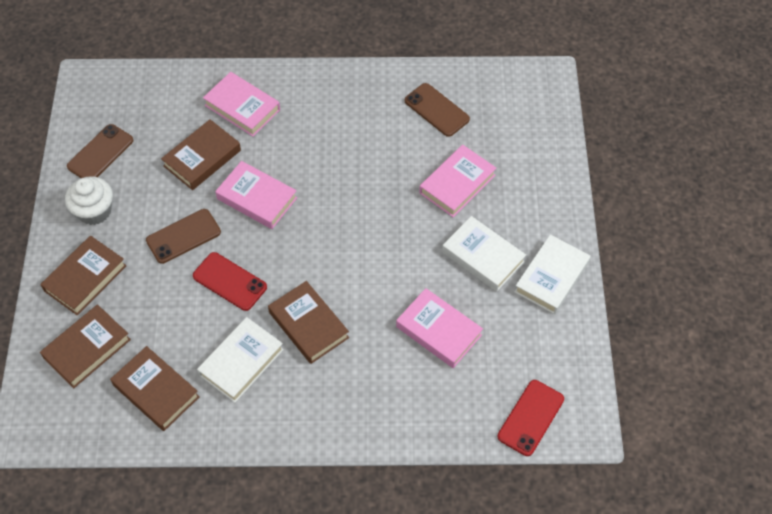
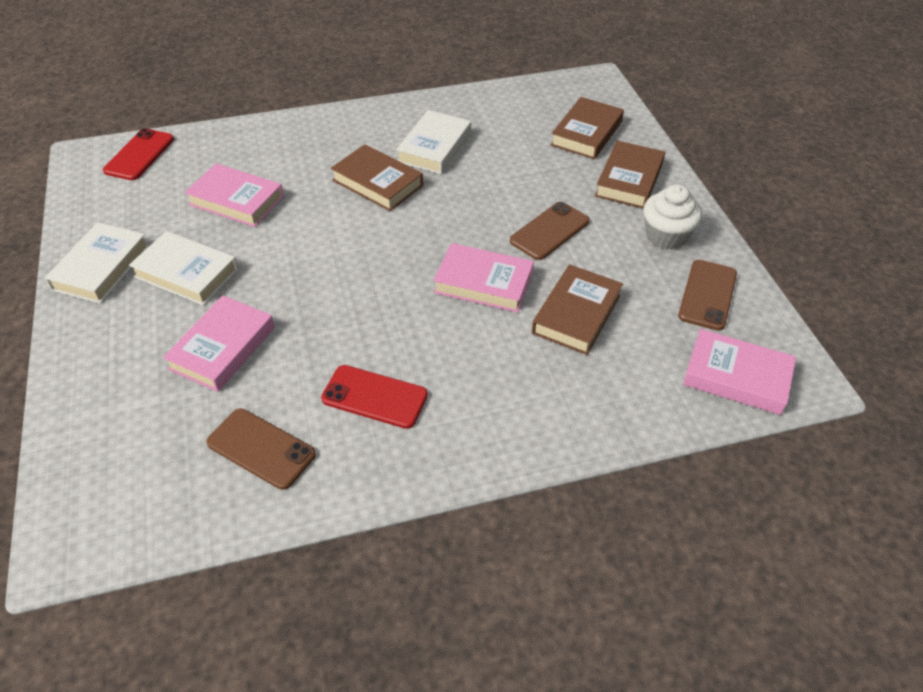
camera: 165 degrees right, 10 degrees down
(156, 391) = (504, 118): brown book -> none
(230, 281) = (476, 202): red phone -> red phone (374, 397)
(242, 107) = (558, 390): pink book -> pink book (736, 376)

